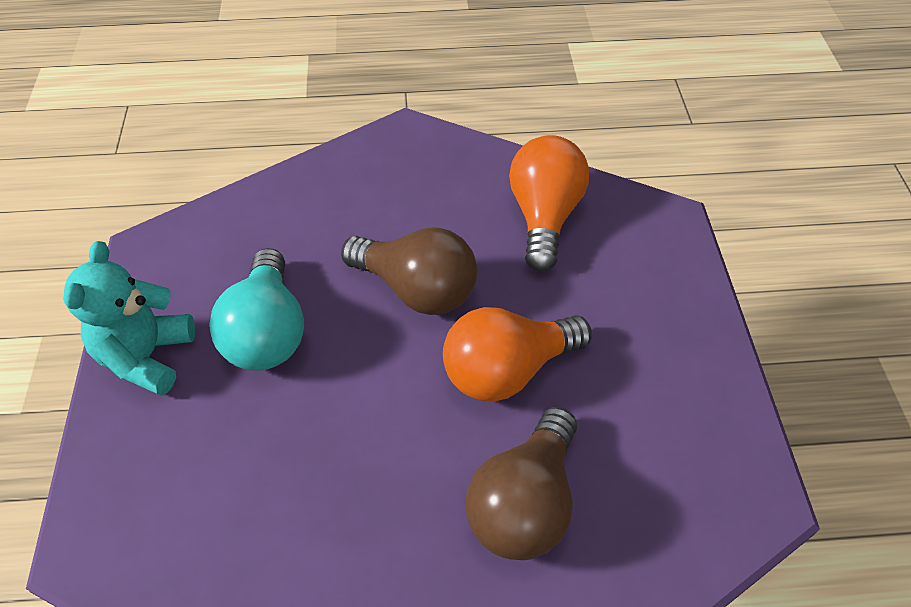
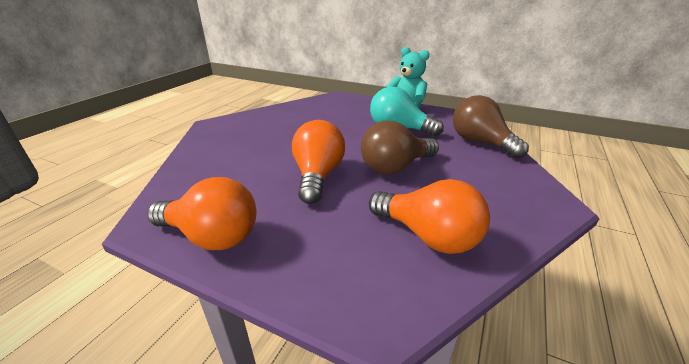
camera: 120 degrees right, 20 degrees down
(524, 503) = (252, 158): brown light bulb -> brown light bulb (480, 142)
(708, 403) = (212, 236): none -> orange light bulb

